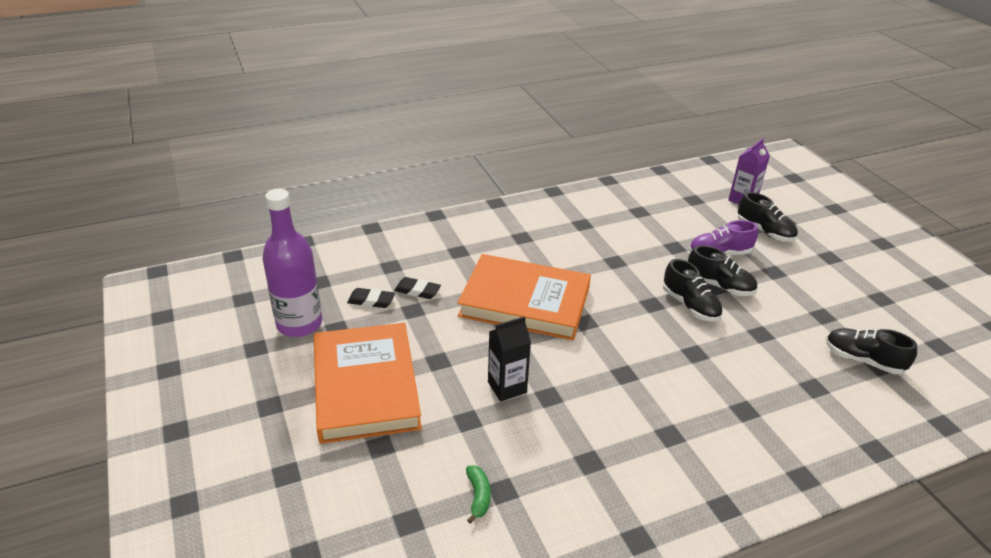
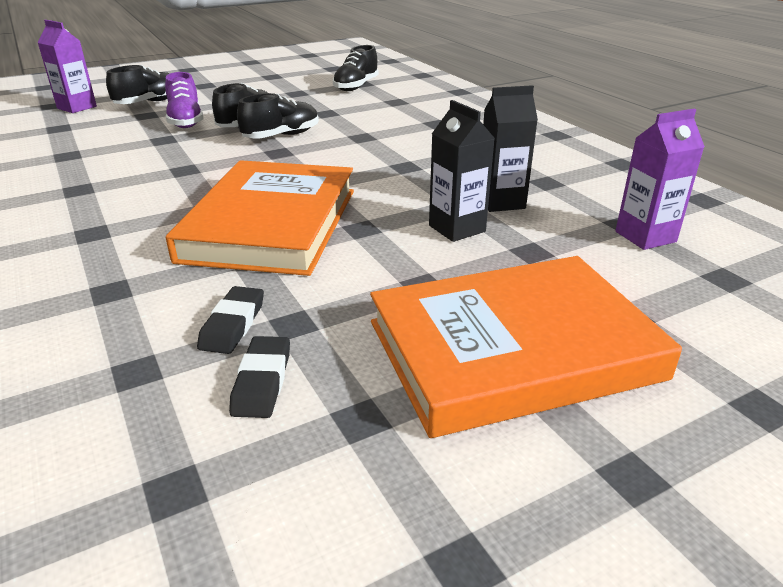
camera: 95 degrees left, 5 degrees down
(299, 324) = (353, 490): purple bottle -> none
(478, 496) = (645, 236): green banana -> purple carton
(549, 421) = (501, 202): none -> black carton

